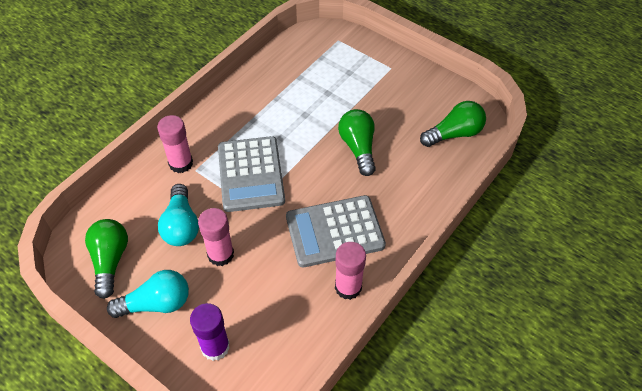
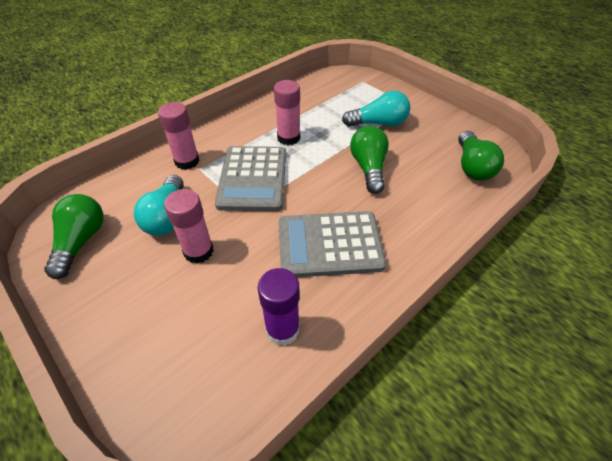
camera: 10 degrees right, 5 degrees down
(156, 303) = (111, 294): turquoise light bulb -> turquoise light bulb (378, 123)
(215, 347) = (158, 356): purple glue stick -> purple glue stick (282, 329)
(348, 287) = (334, 308): pink glue stick -> pink glue stick (288, 138)
(454, 134) = (472, 167): green light bulb -> green light bulb turned 105 degrees clockwise

